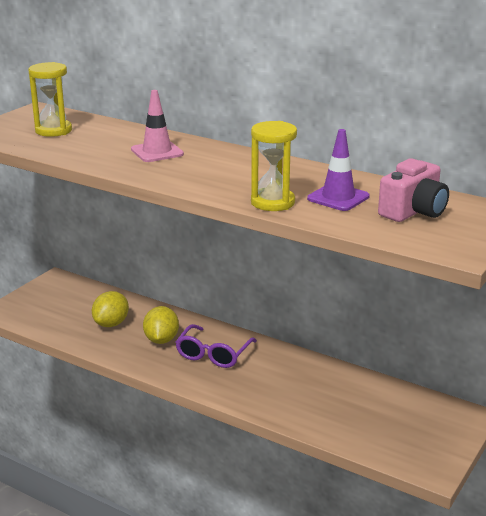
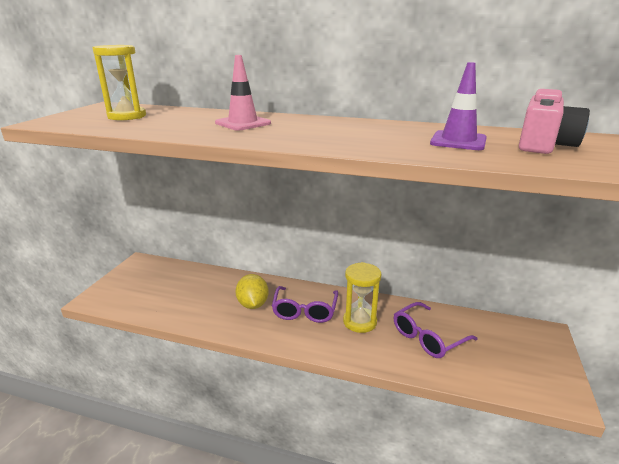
camera: 15 degrees left, 0 degrees up
(111, 324) = (201, 296): yellow lemon -> none
(272, 202) = (401, 149): yellow hourglass -> yellow hourglass (360, 322)
(330, 399) = (428, 337): none -> purple glasses

